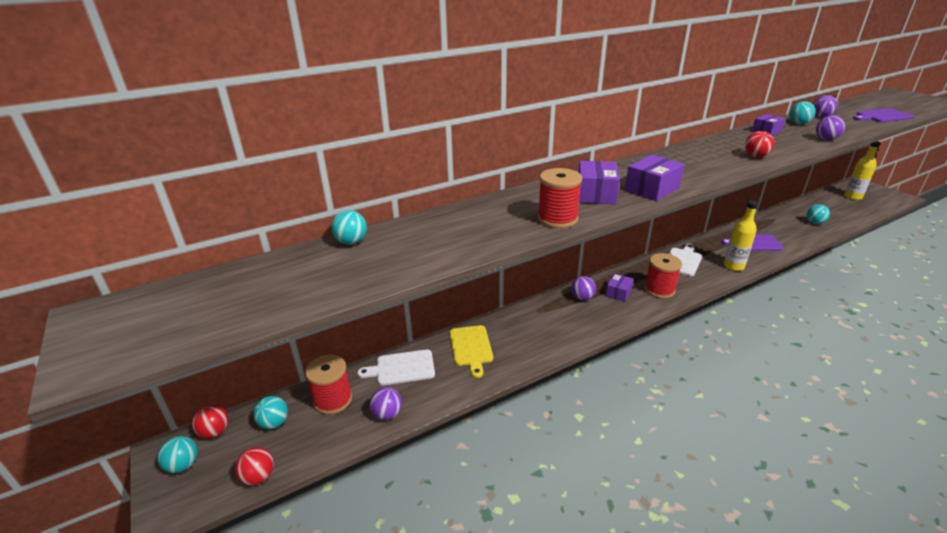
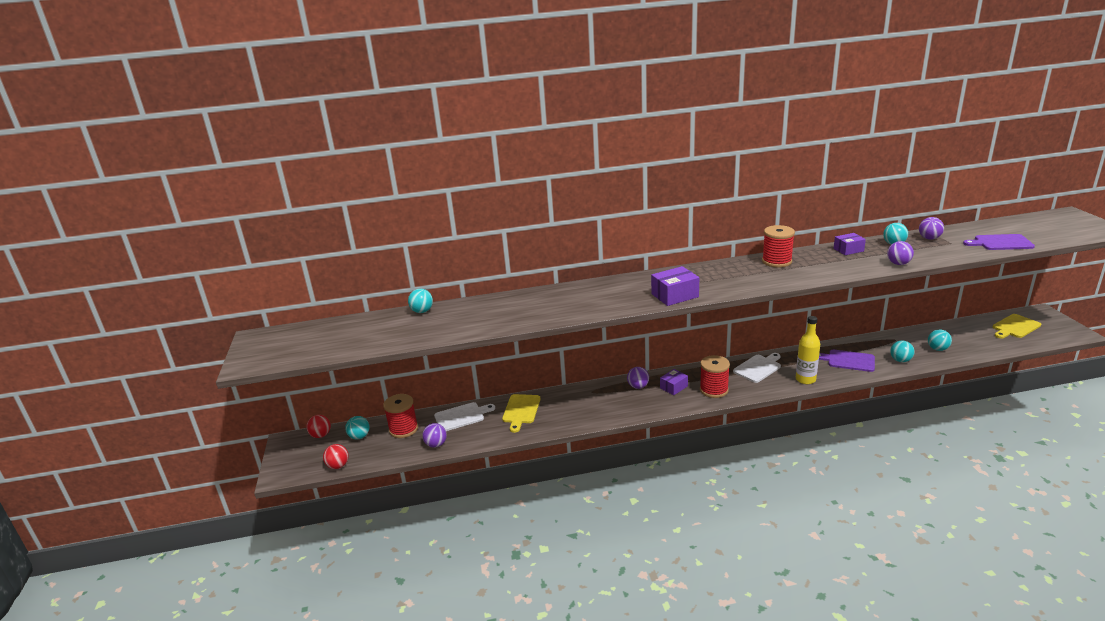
camera: 20 degrees right, 5 degrees down
(183, 465) = (296, 451): turquoise ball -> turquoise ball (900, 360)
(402, 368) = (461, 416): white cutting board -> white cutting board turned 150 degrees clockwise
(557, 219) = (576, 311): red spool -> red spool (776, 261)
(596, 194) = (625, 295): purple box -> none
(755, 156) = (803, 275): red ball -> none
(852, 197) = (1015, 327): yellow bottle -> yellow cutting board

